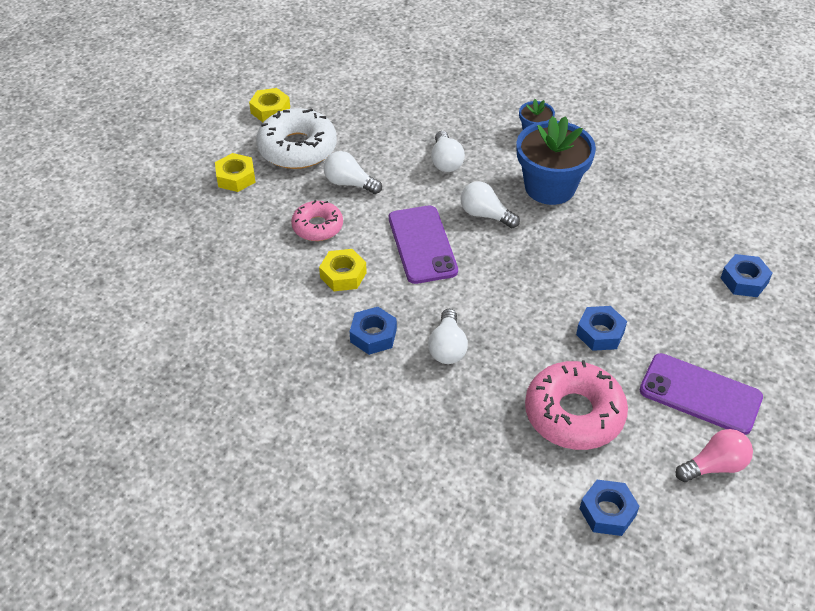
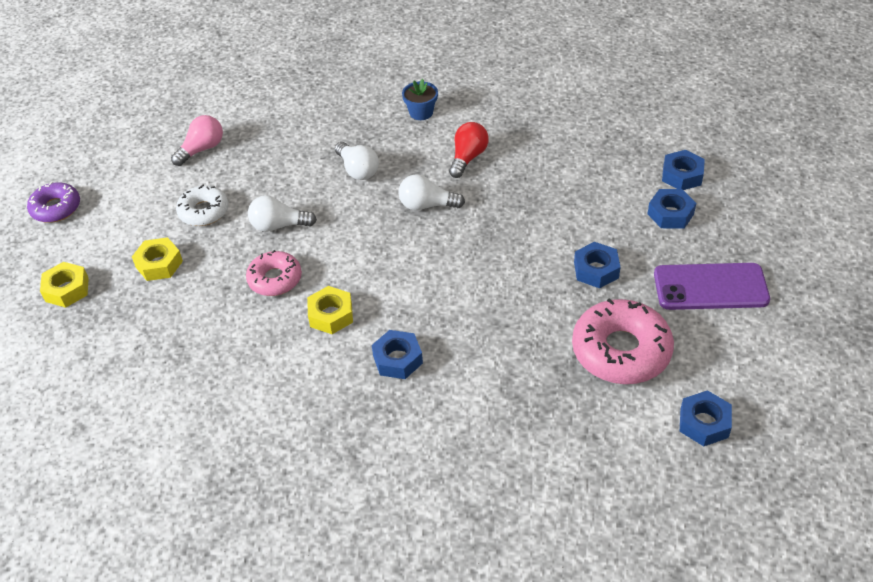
camera: 25 degrees left, 0 degrees up
(188, 102) = (56, 208): none -> purple donut
(270, 110) = (151, 184): yellow nut -> yellow nut (67, 289)
(297, 148) = (204, 211): white donut -> white donut, size x0.60
(422, 244) = (387, 256): purple phone -> none
(447, 348) = (473, 341): white light bulb -> none
(550, 187) = (468, 157): blue flower pot -> red light bulb
(707, 311) = (670, 214): none -> blue nut
(714, 466) = (761, 343): pink light bulb -> pink light bulb (202, 149)

